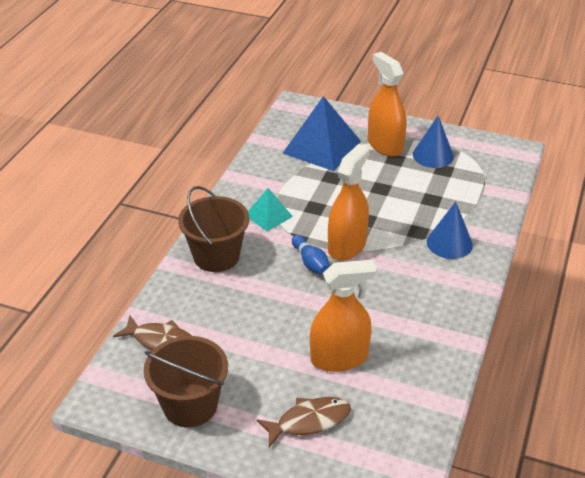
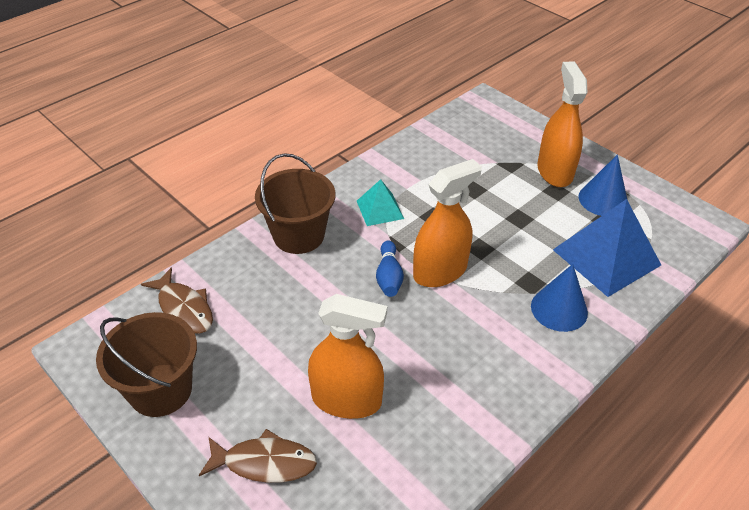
camera: 25 degrees right, 5 degrees up
(322, 147) = (484, 153): blue pyramid -> blue pyramid (606, 257)

